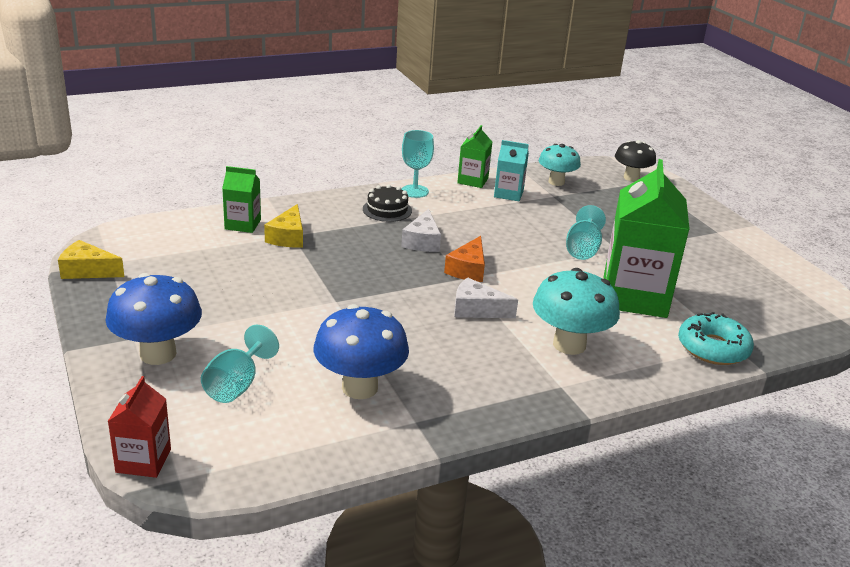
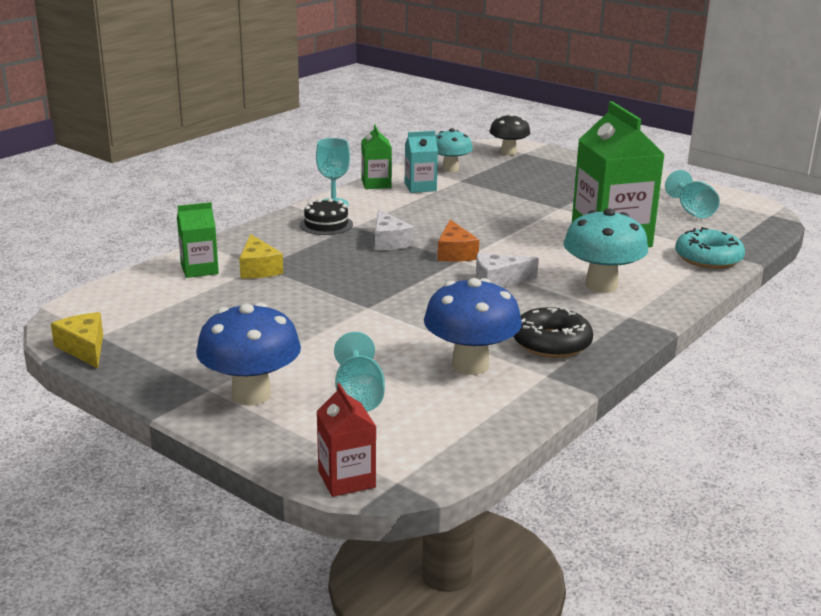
camera: 25 degrees left, 5 degrees down
(87, 271) = (84, 348): yellow cheese -> yellow cheese turned 75 degrees clockwise
(455, 390) = (551, 343): none -> black donut
(582, 249) = (531, 214): turquoise goblet -> turquoise goblet (692, 211)

